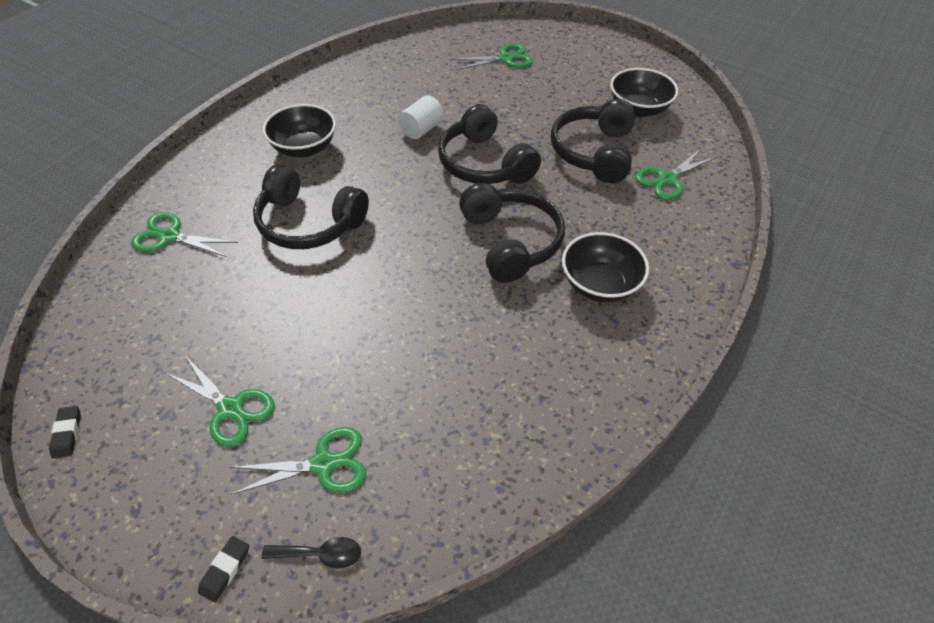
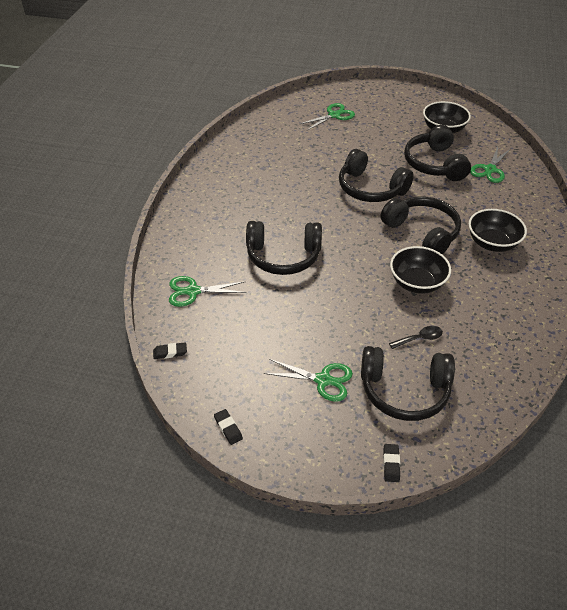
camera: 20 degrees left, 5 degrees down
(83, 307) = (170, 352): none -> black eraser
(304, 148) = (240, 209): black bowl -> black bowl (417, 283)
(320, 554) = (439, 437): black spoon -> black spoon (419, 338)
(323, 464) = (404, 391): green scissors -> black headphones
(421, 129) = (312, 177): white cylinder -> none

